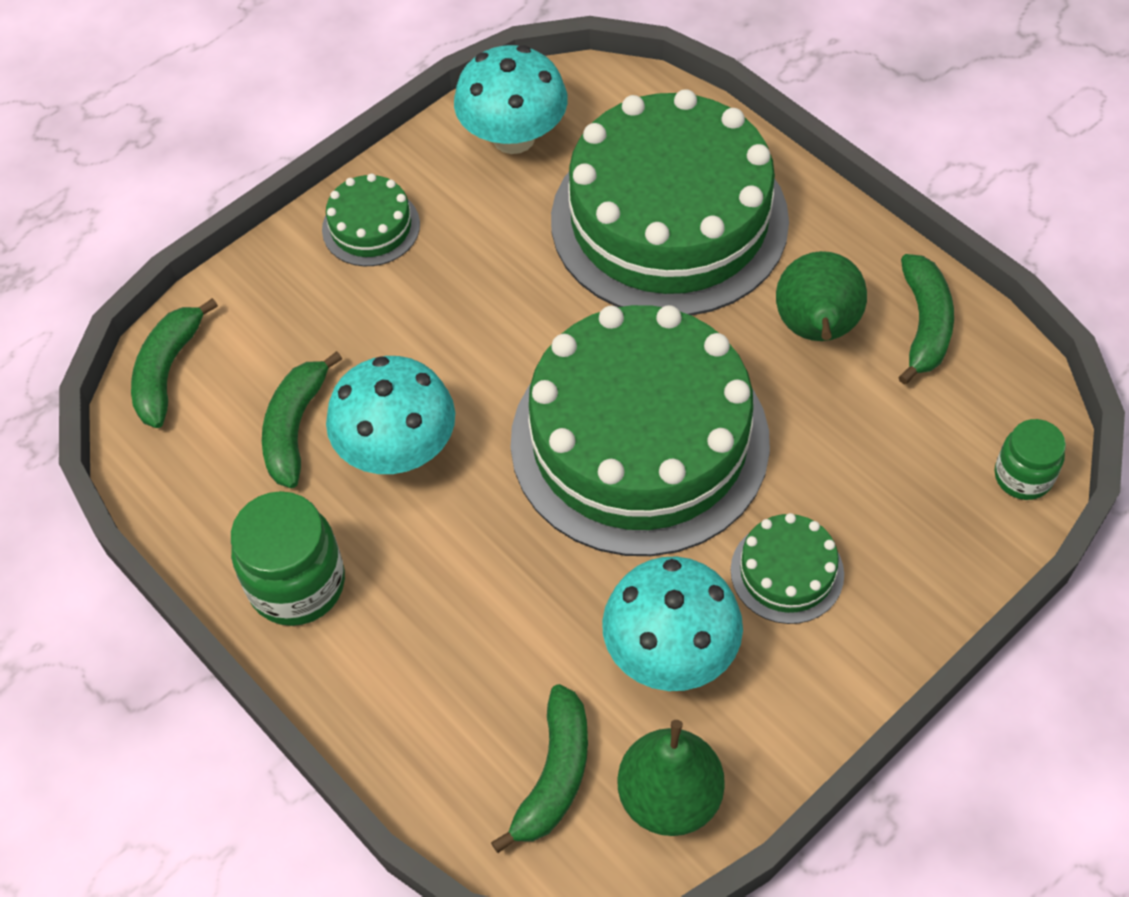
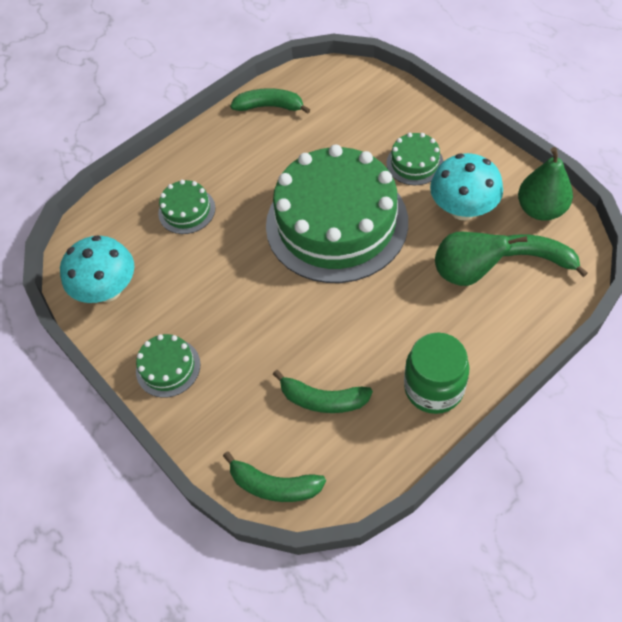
camera: 85 degrees left, 0 degrees up
(398, 450) = (340, 340): turquoise mushroom -> none
(669, 220) = (186, 210): green cake -> green cake, size x0.42
(816, 329) = (269, 148): green pear -> green pear (466, 273)
(1023, 476) = (359, 77): green jar -> none

